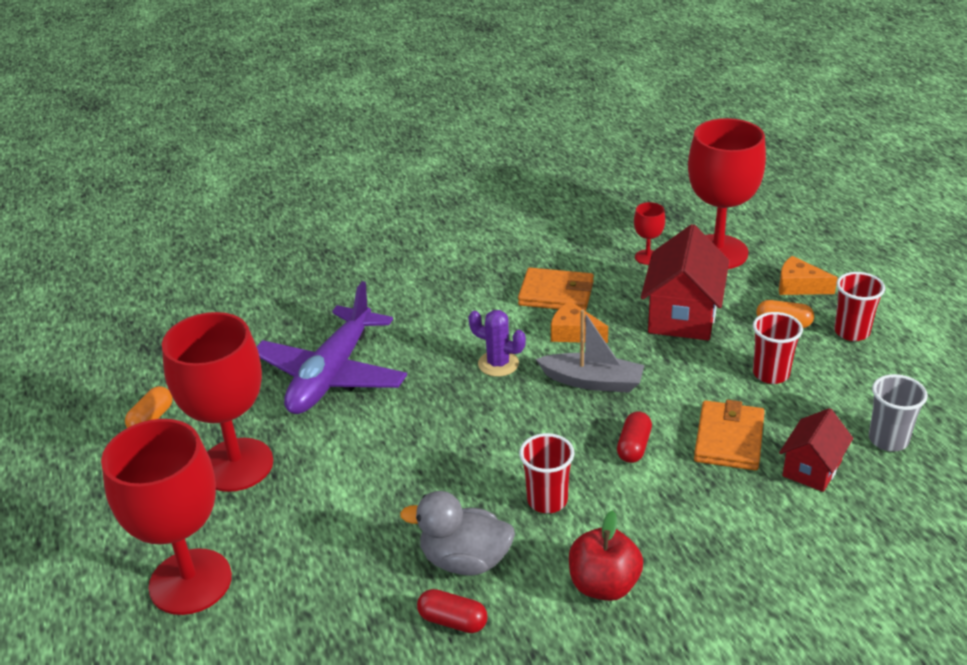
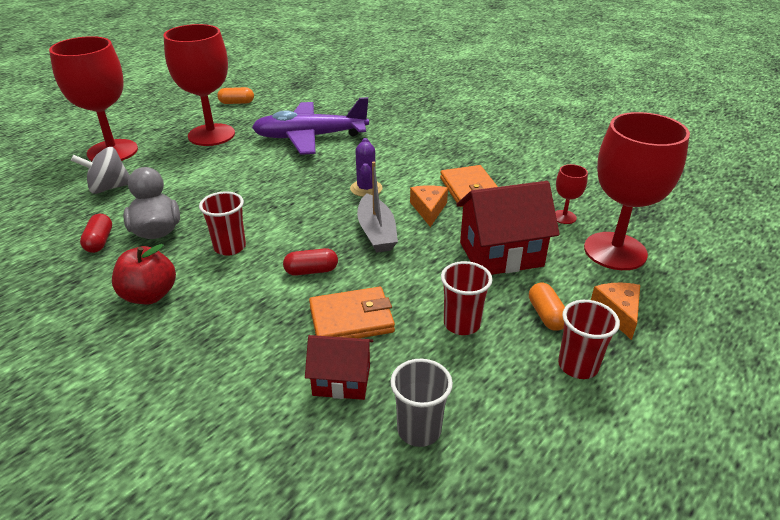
camera: 60 degrees right, 0 degrees up
(309, 597) = (109, 188): none -> grey spinning top

